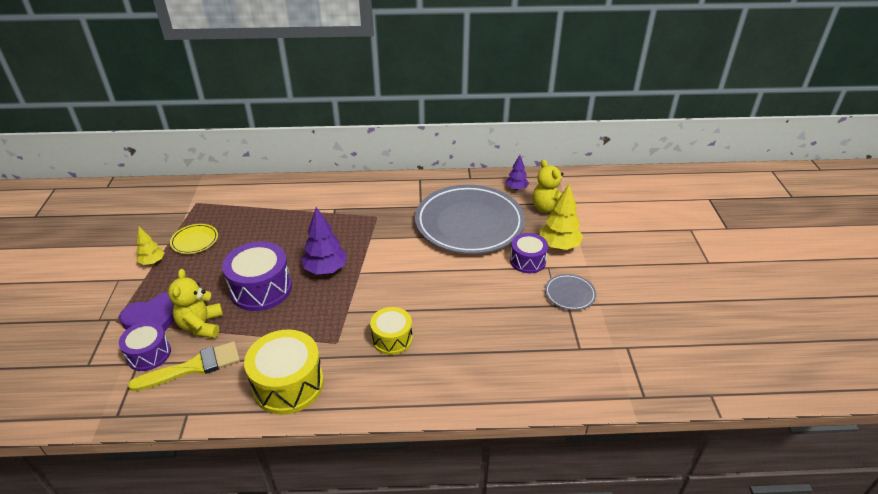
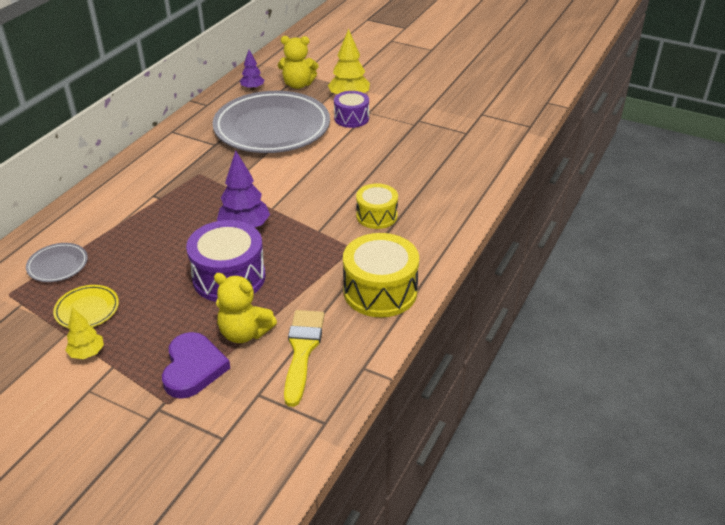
camera: 60 degrees left, 0 degrees up
(149, 354) = (252, 382): purple drum -> none
(569, 294) = (408, 115): grey plate -> grey plate (58, 265)

